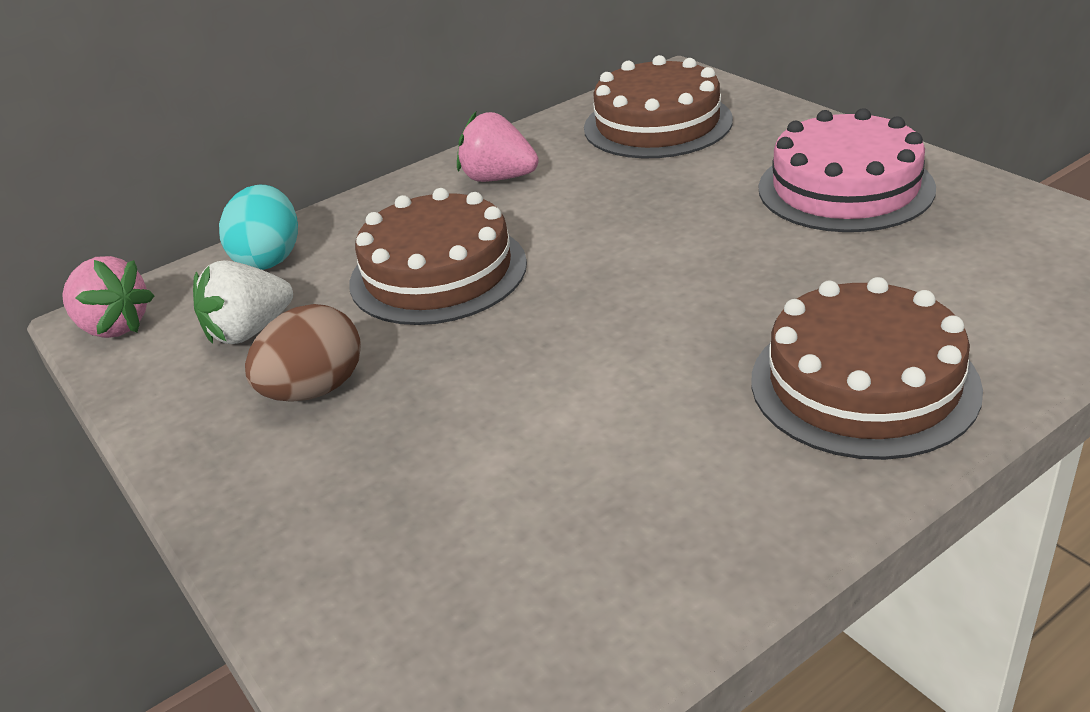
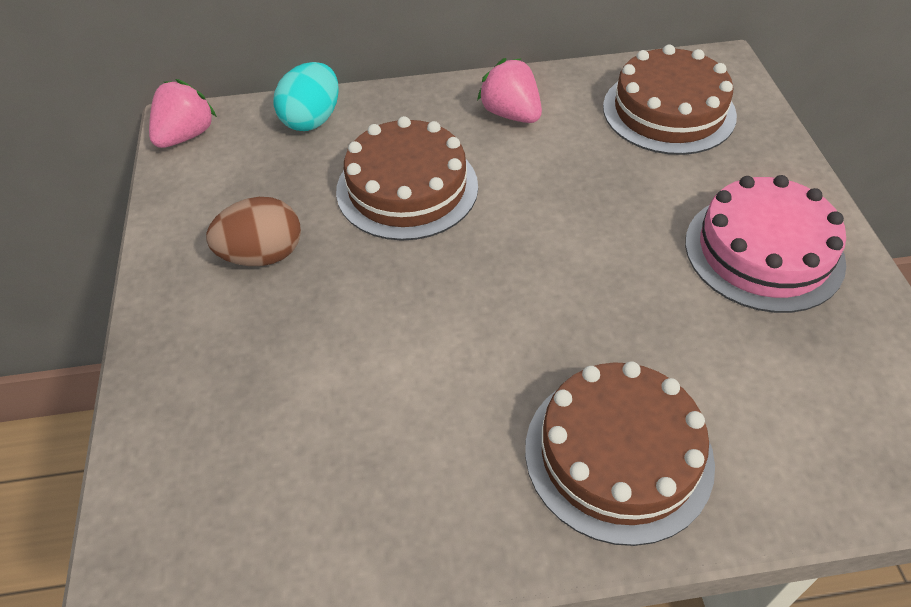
camera: 25 degrees right, 15 degrees up
(114, 327) = (186, 136): pink strawberry -> pink strawberry turned 120 degrees counterclockwise
(249, 331) = (258, 181): white strawberry -> none

